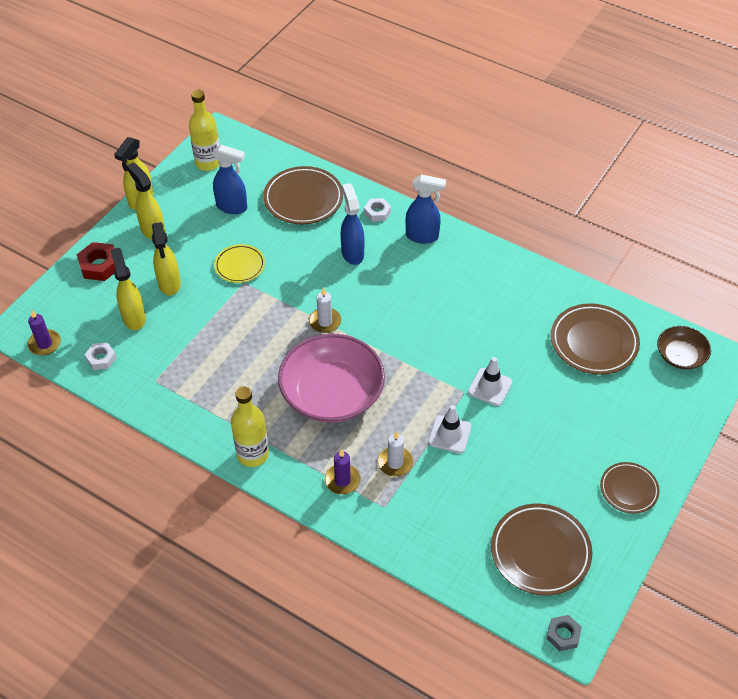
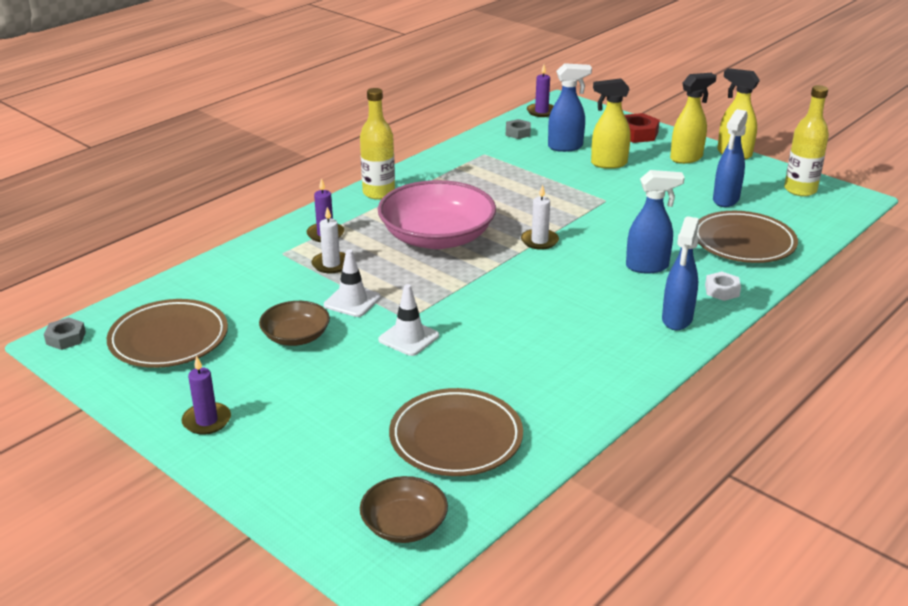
camera: 100 degrees right, 20 degrees down
(101, 358) = (518, 133): white nut -> grey nut
(134, 317) = (566, 147): yellow spray bottle -> blue spray bottle
(240, 266) = (631, 199): yellow plate -> none
(509, 461) = (296, 336): none -> brown bowl
(628, 489) = (206, 421): brown plate -> purple candle

